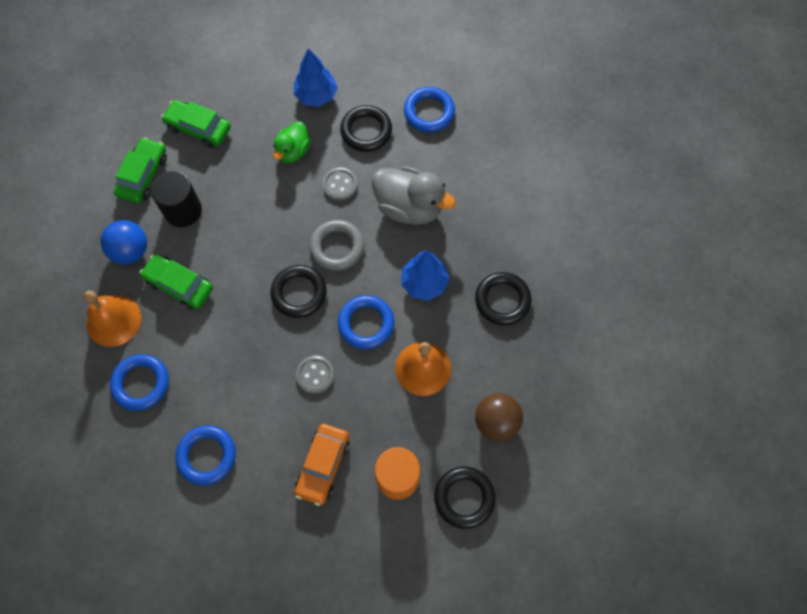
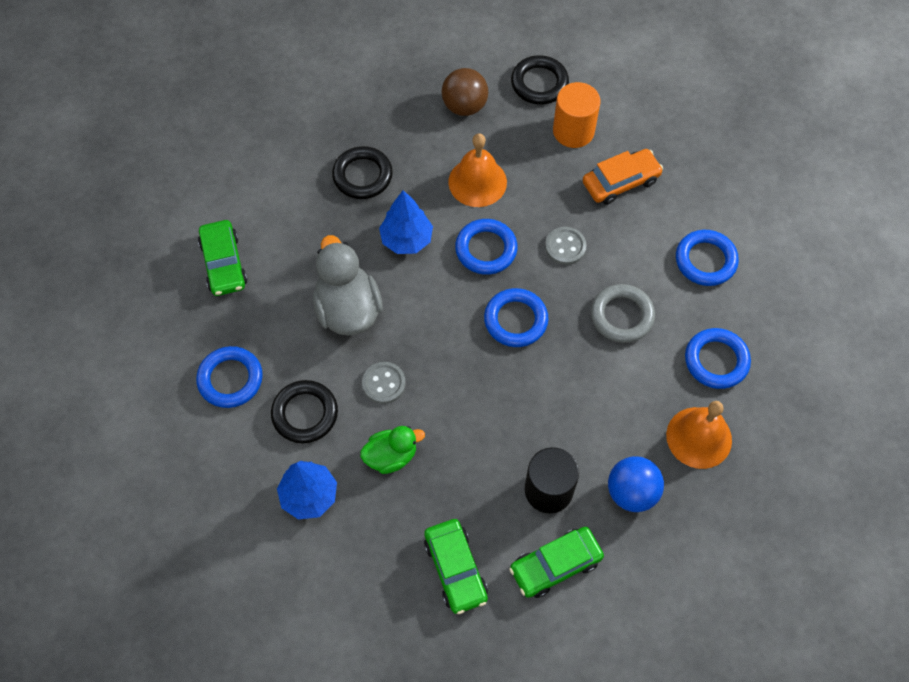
camera: 135 degrees left, 5 degrees down
(179, 285) = (613, 418): green car -> green car (224, 263)
(299, 293) = (515, 320): black ring -> blue ring
(337, 247) = (445, 330): grey ring -> grey ring (622, 316)

